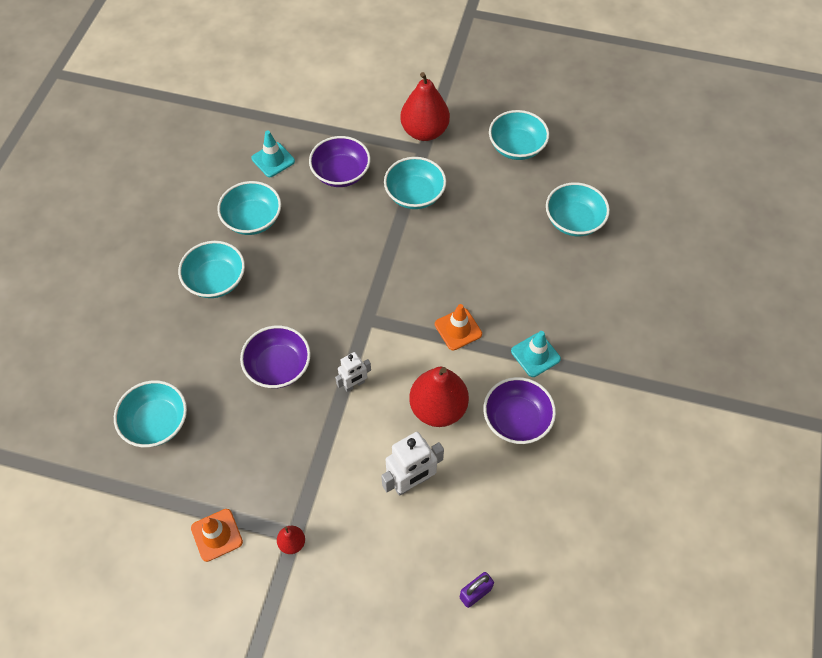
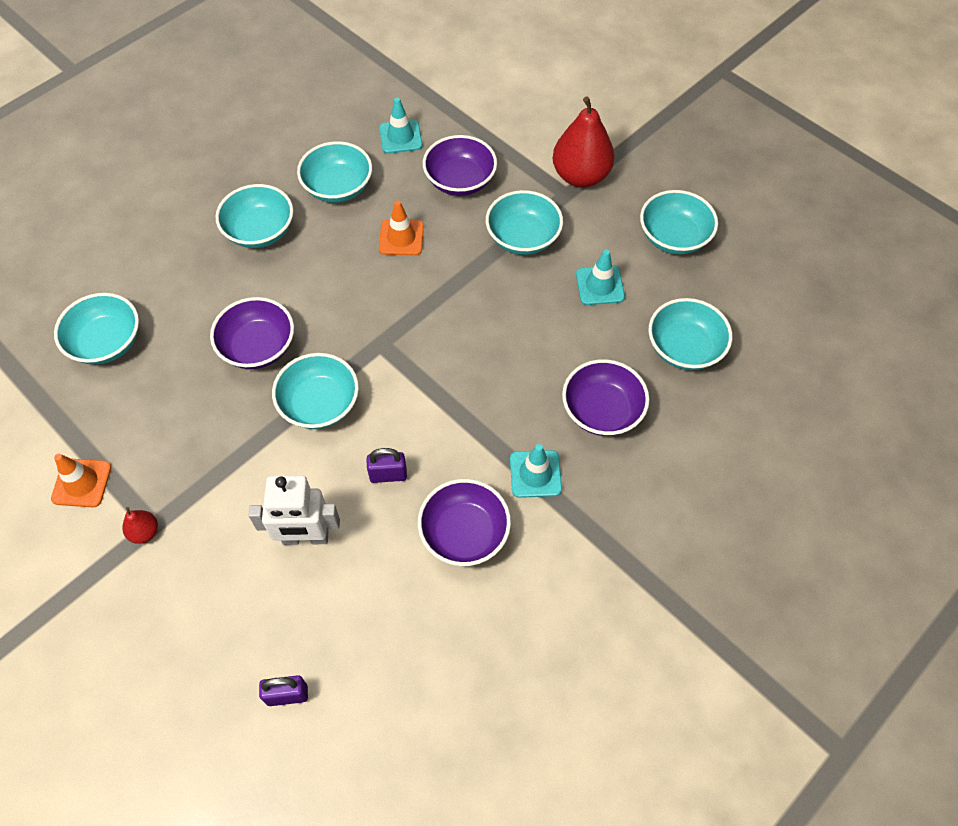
camera: 30 degrees right, 0 degrees up
(354, 384) = (319, 404): white robot -> turquoise bowl
(438, 408) = (388, 475): red pear -> purple padlock
(458, 329) = (469, 402): orange traffic cone -> orange traffic cone (401, 238)
(490, 204) = (600, 285): none -> turquoise traffic cone
(549, 290) = (602, 411): none -> purple bowl

